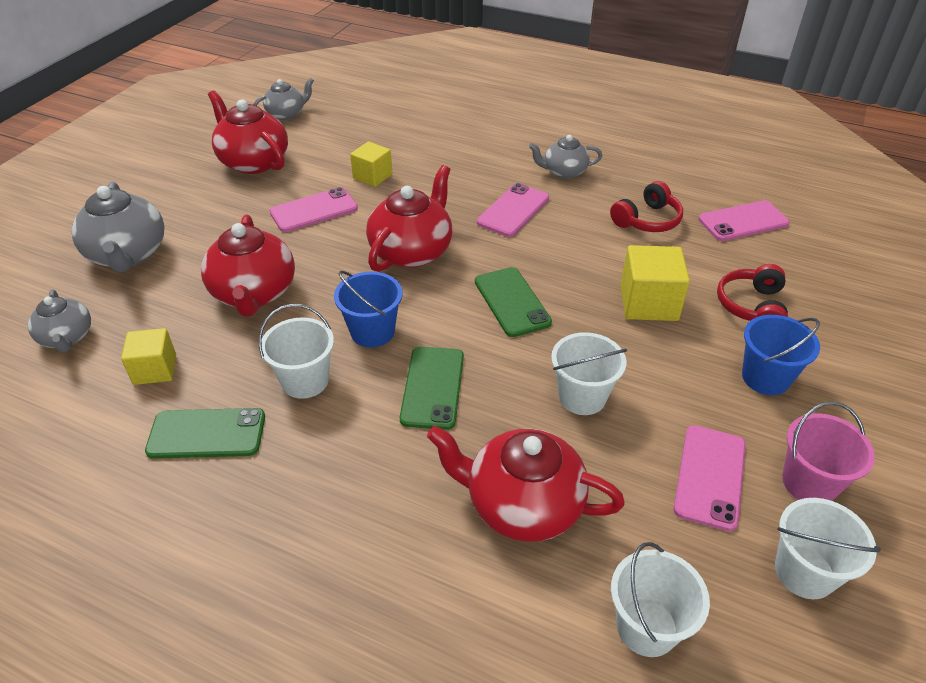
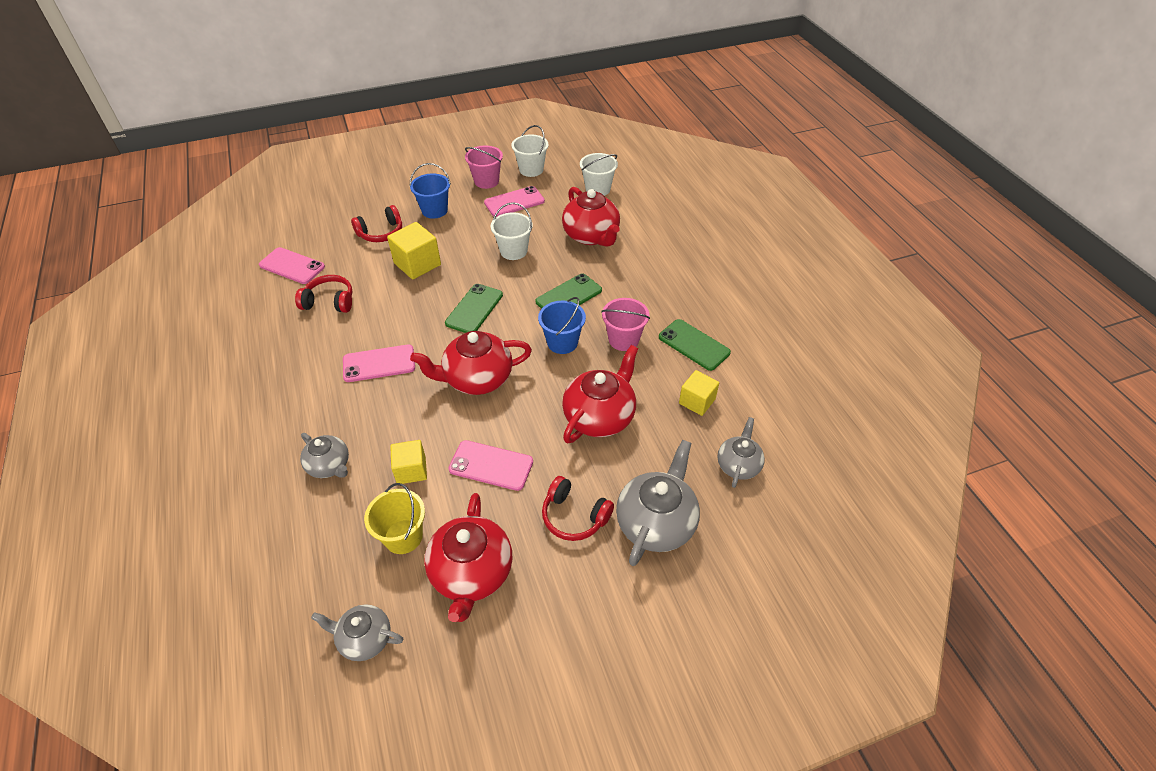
camera: 135 degrees left, 5 degrees up
(206, 222) = (574, 516): none -> red headphones
(305, 381) = (623, 339): white bucket -> pink bucket
(326, 151) = (403, 536): none -> yellow bucket
(564, 172) = (299, 369): grey teapot -> grey teapot (329, 466)

